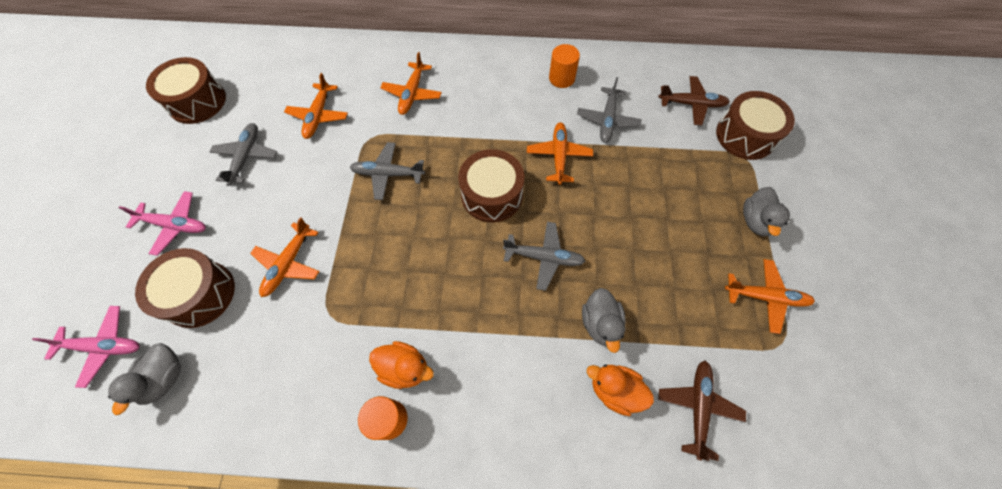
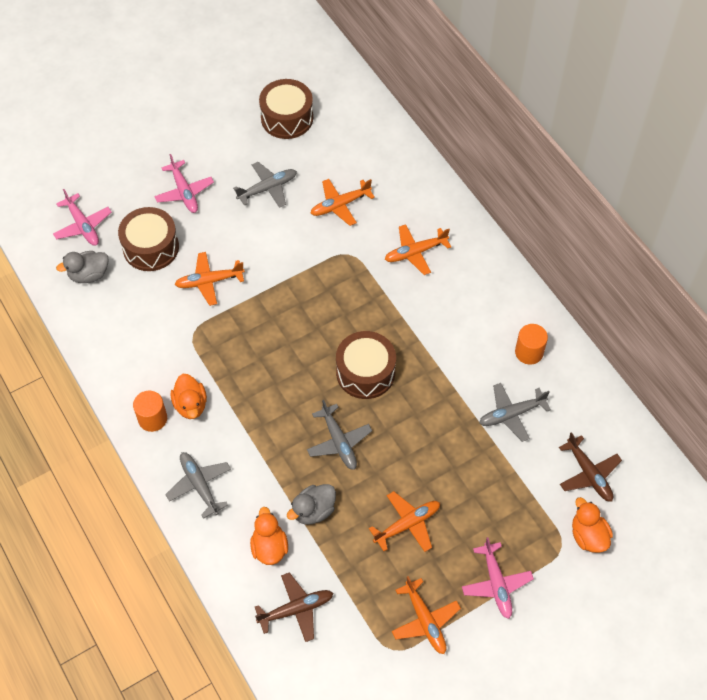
camera: 55 degrees right, 5 degrees down
(388, 174) = (327, 290): grey plane -> grey plane (199, 485)
(558, 156) = (441, 398): orange plane -> orange plane (407, 524)
(745, 135) = (588, 536): brown drum -> orange duck
(755, 221) = (496, 583): grey duck -> pink plane

